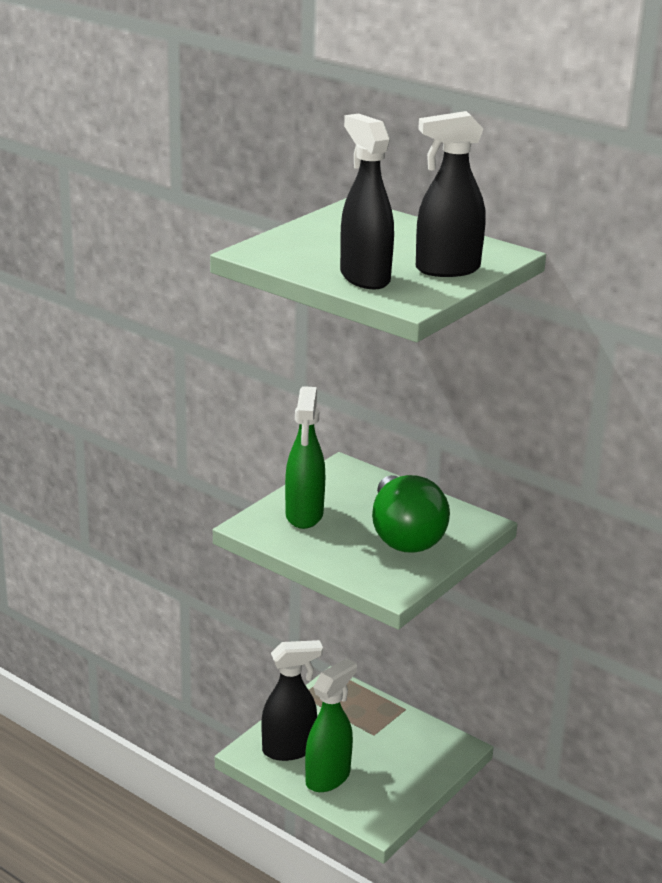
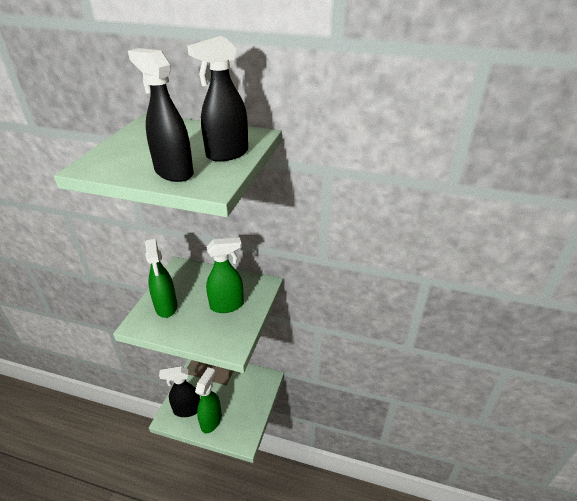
camera: 20 degrees left, 10 degrees up
(289, 750) = (187, 409): black spray bottle -> black spray bottle turned 150 degrees counterclockwise
(404, 536) = (227, 305): green light bulb -> green spray bottle

